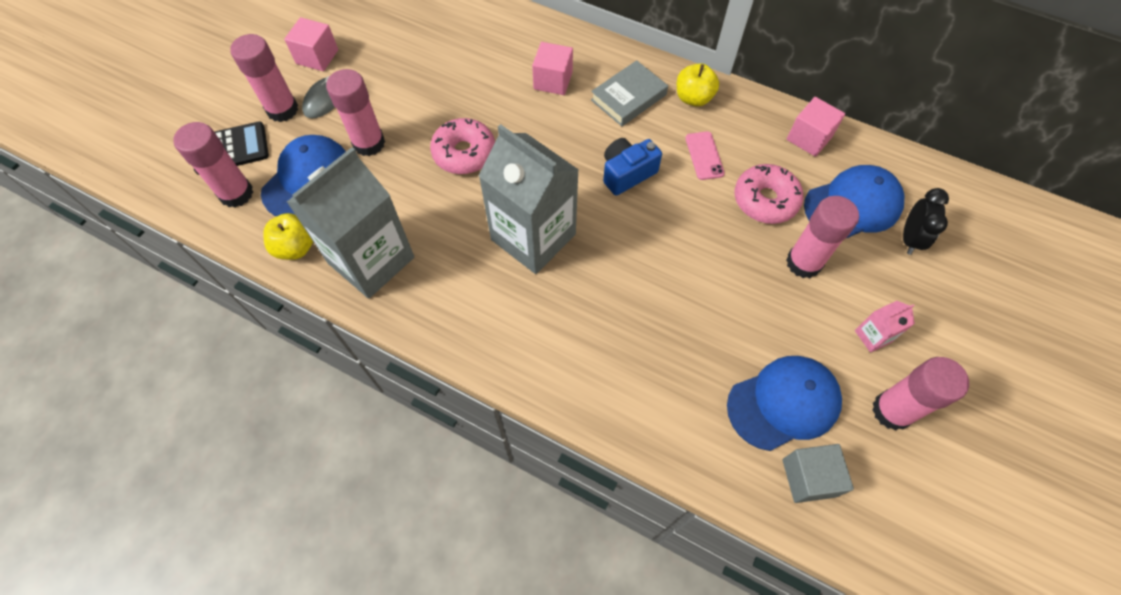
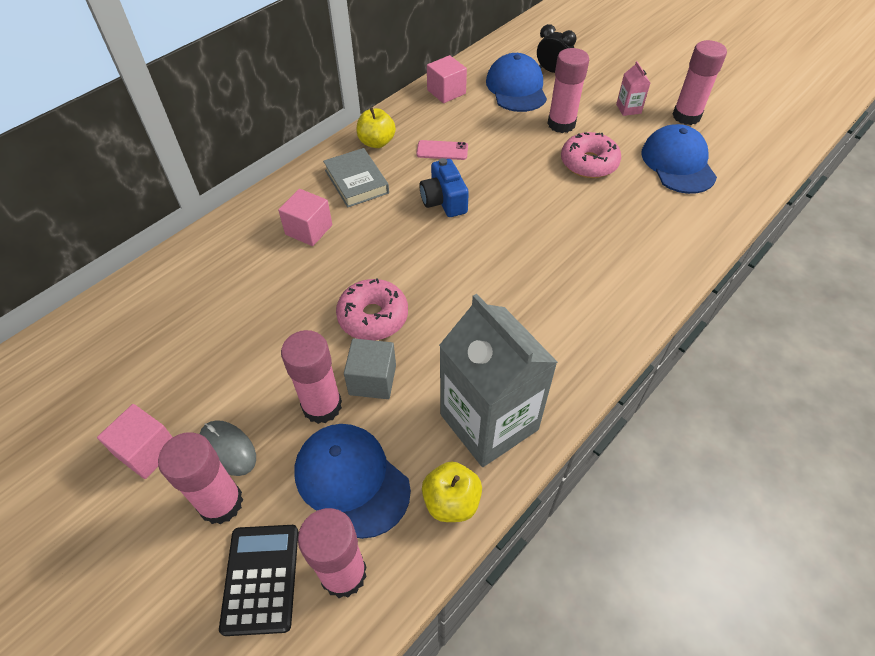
camera: 75 degrees left, 10 degrees down
(533, 237) = (495, 279): grey carton -> none
(765, 200) = (498, 128): pink donut -> pink donut (589, 163)
(808, 478) = (735, 166): grey cube -> grey cube (372, 380)

